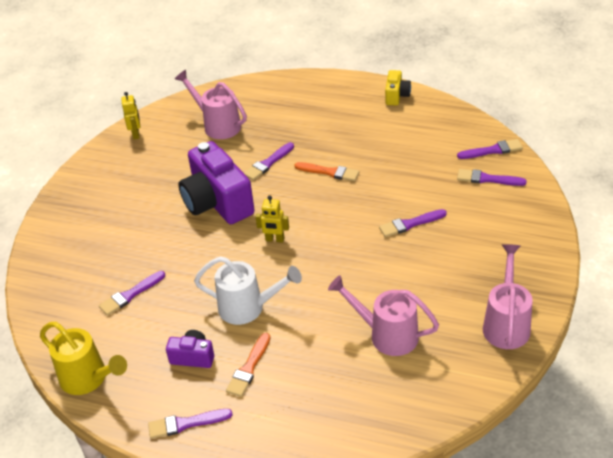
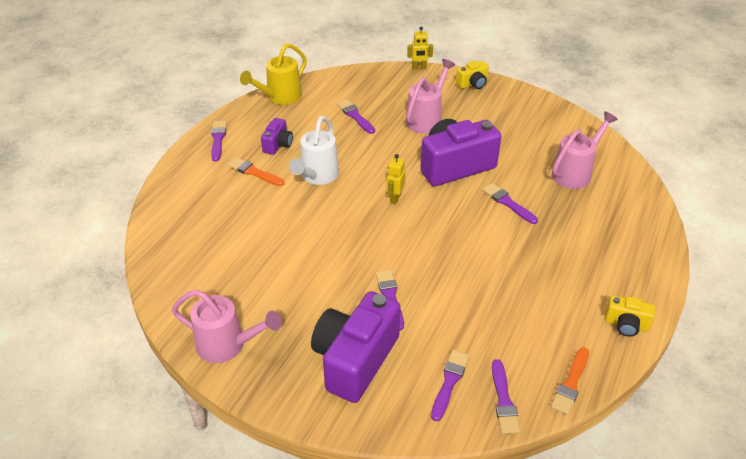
camera: 95 degrees right, 0 degrees up
(65, 203) = (473, 84): none -> yellow camera
(136, 134) = (564, 121): yellow robot -> yellow robot (419, 68)
(329, 172) = (486, 246): orange brush -> orange brush (571, 384)
(386, 335) = (252, 256): pink watering can -> pink watering can (426, 119)
(488, 235) = (355, 360): none -> purple camera

